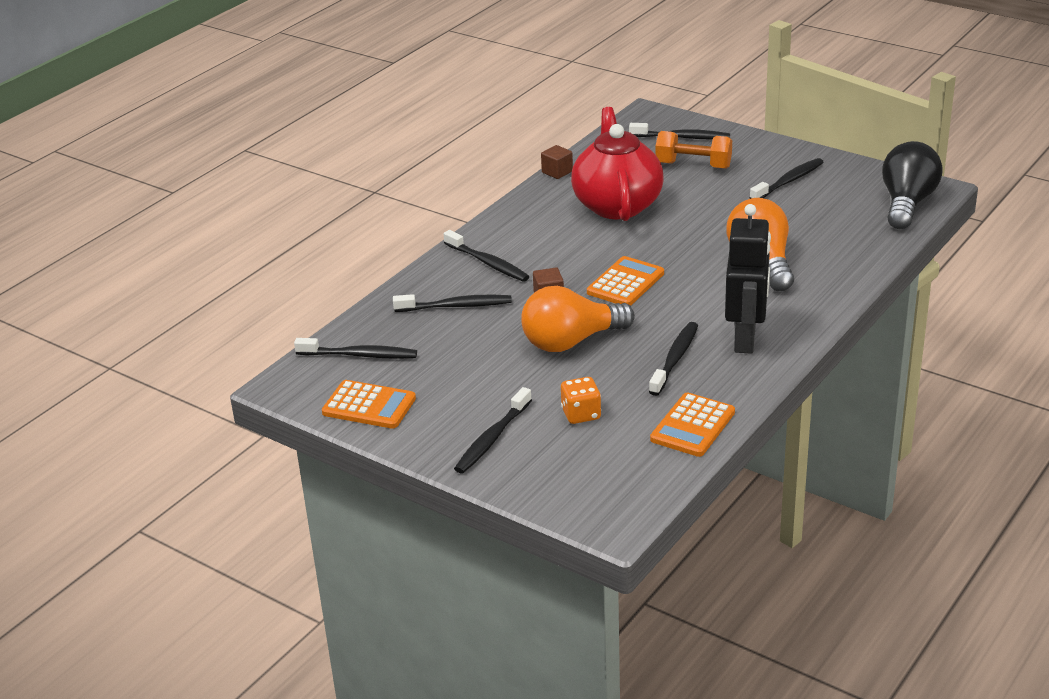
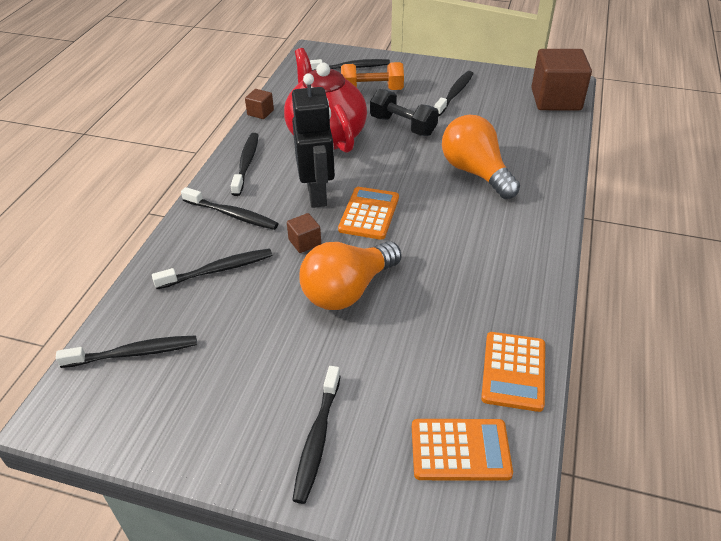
camera: 20 degrees left, 10 degrees up
(369, 406) = (163, 423): orange calculator -> orange calculator (460, 450)
(581, 414) = (397, 382): orange dice -> none
(675, 359) = (455, 291): black toothbrush -> black toothbrush (246, 163)
(708, 206) = (403, 126): none -> black dumbbell
(745, 340) = (506, 256): black robot -> black robot (317, 194)
(907, 203) = (556, 99): black light bulb -> brown cube

